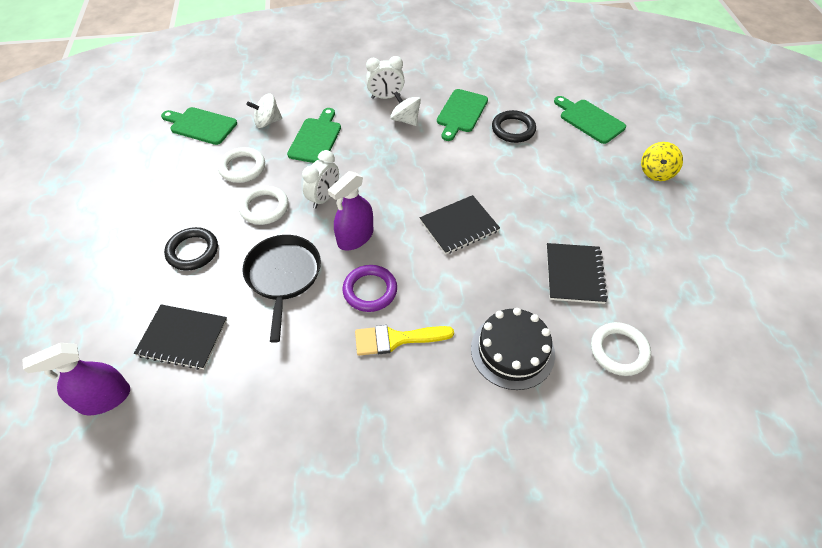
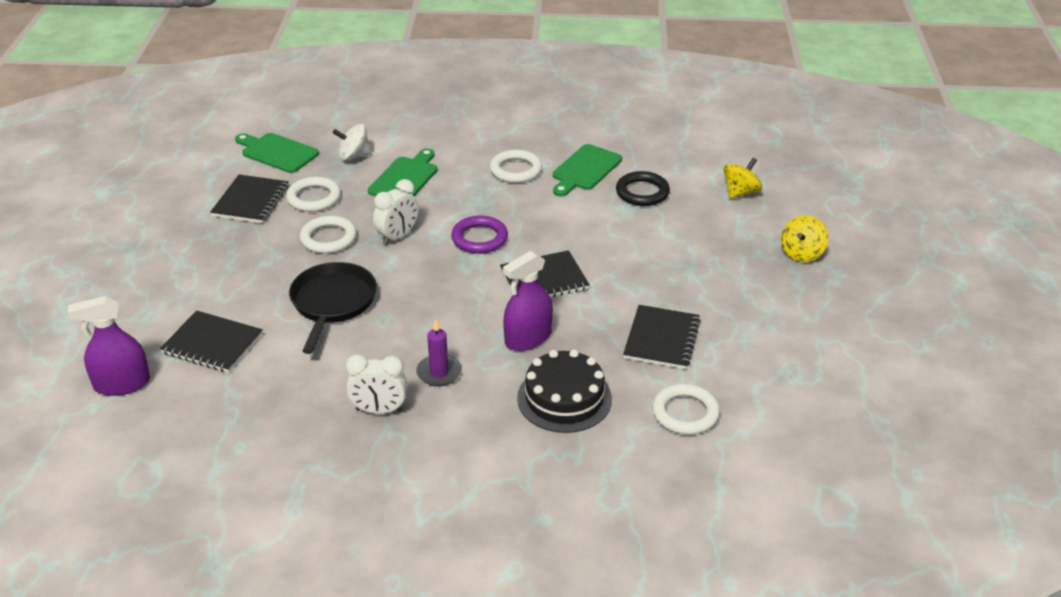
camera: 10 degrees right, 15 degrees down
(188, 177) = (251, 201): none -> black notebook
(192, 251) = (240, 269): black ring -> none
(355, 237) = (422, 276): purple spray bottle -> purple spray bottle (528, 338)
(370, 290) = (424, 326): purple ring -> purple ring (479, 238)
(386, 97) = (499, 145): white clock -> white clock (379, 410)
(396, 339) = (439, 372): yellow brush -> purple candle
(405, 120) = (515, 170): white spinning top -> white ring
(589, 120) = (740, 192): green cutting board -> yellow spinning top

